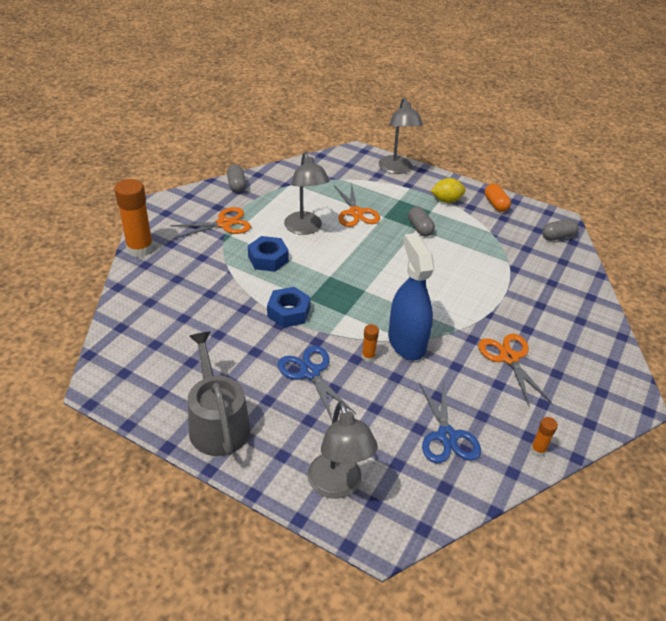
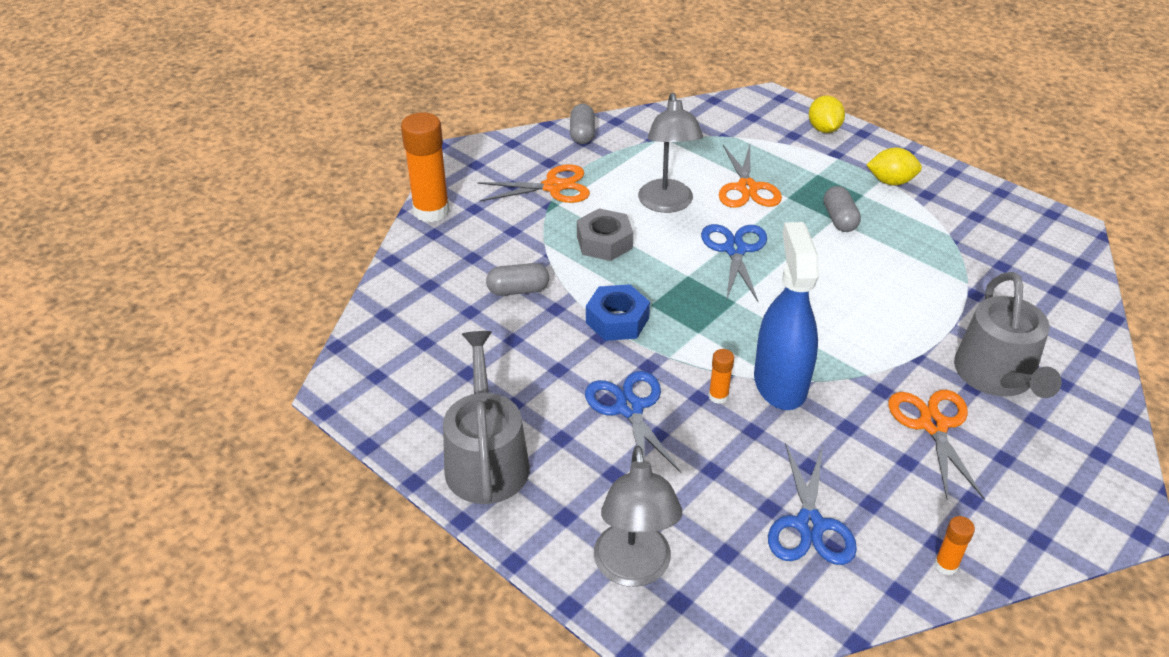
camera: 15 degrees right, 0 degrees up
(268, 259) = (604, 242): blue nut -> grey nut
(357, 255) = (735, 250): none -> blue scissors
(396, 169) = (824, 129): grey lamp -> yellow lemon
(495, 204) = (968, 194): orange capsule -> none
(540, 321) = (997, 376): none -> grey watering can
(557, 236) = (1058, 252): grey capsule -> grey capsule (518, 290)

